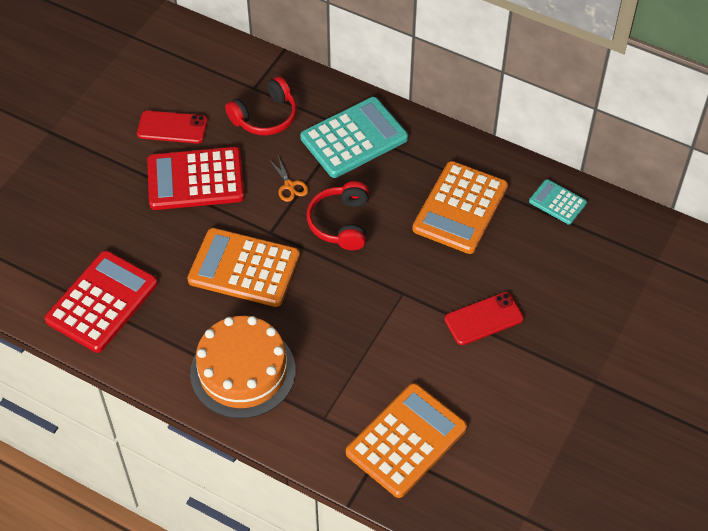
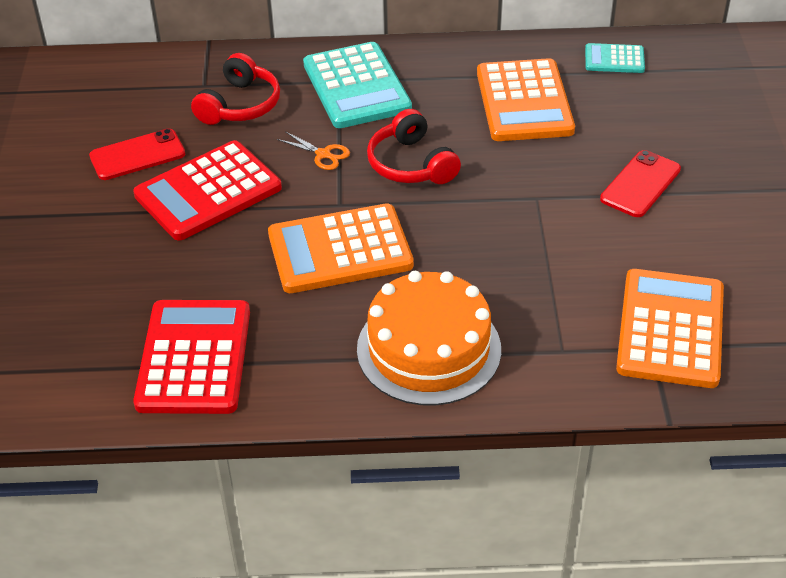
camera: 30 degrees left, 10 degrees down
(354, 138) = (356, 87): turquoise calculator -> turquoise calculator turned 135 degrees clockwise

